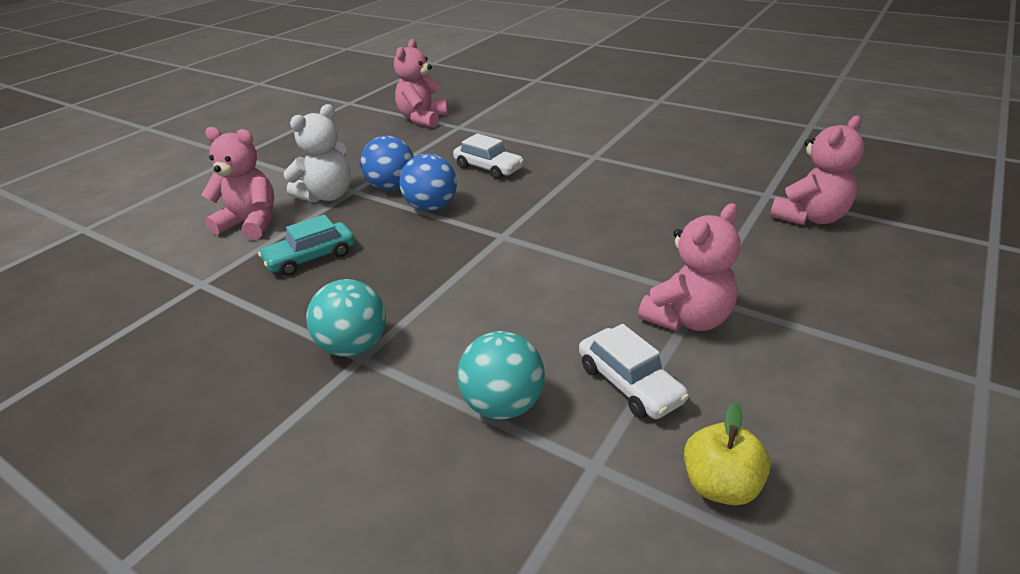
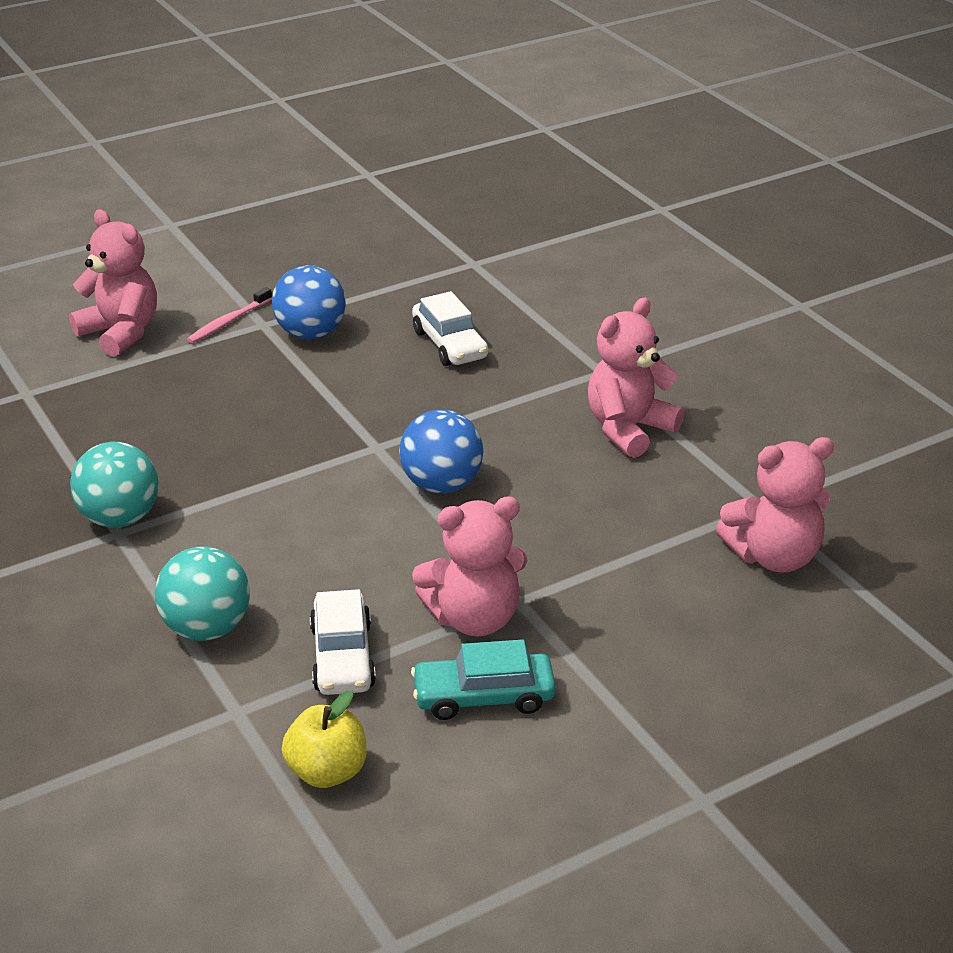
camera: 25 degrees right, 0 degrees up
(311, 257) = (152, 400): turquoise car -> turquoise car (483, 696)
(327, 196) = (229, 322): white teddy bear -> pink toothbrush
(422, 119) = (438, 235): pink teddy bear -> pink teddy bear (629, 429)
(431, 207) = (331, 379): blue ball -> blue ball (441, 485)

